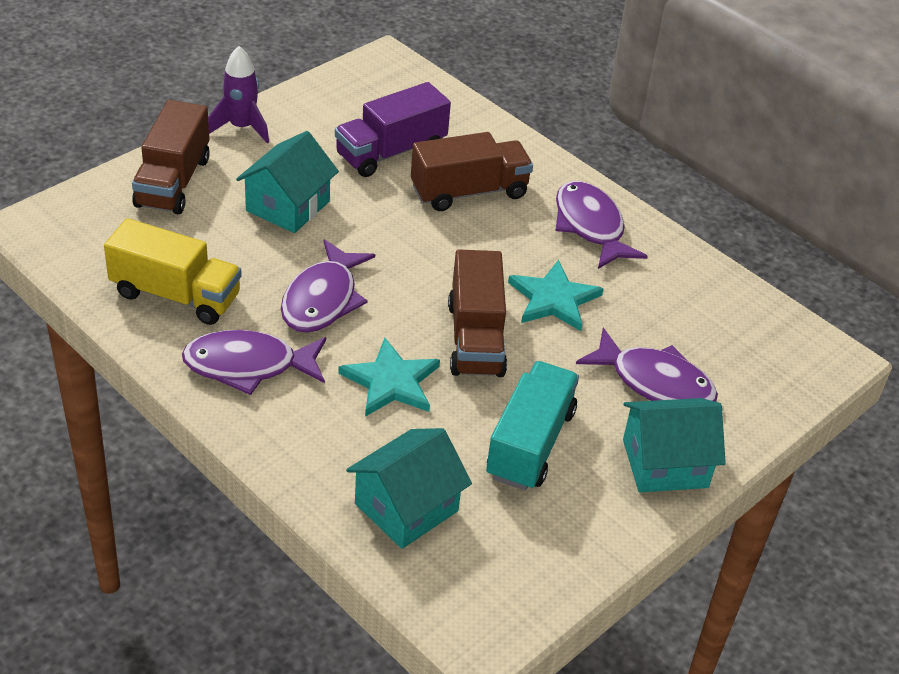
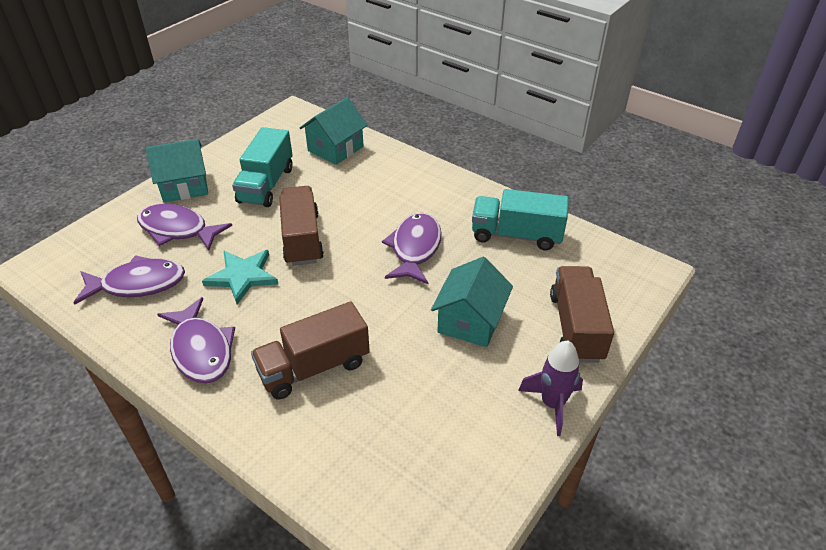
camera: 175 degrees right, 0 degrees up
(176, 295) = (516, 235): yellow truck -> turquoise truck
(248, 366) = (447, 200): purple fish -> purple fish (138, 284)
(391, 152) = (396, 402): purple truck -> none
(391, 382) = (355, 205): turquoise star -> none

